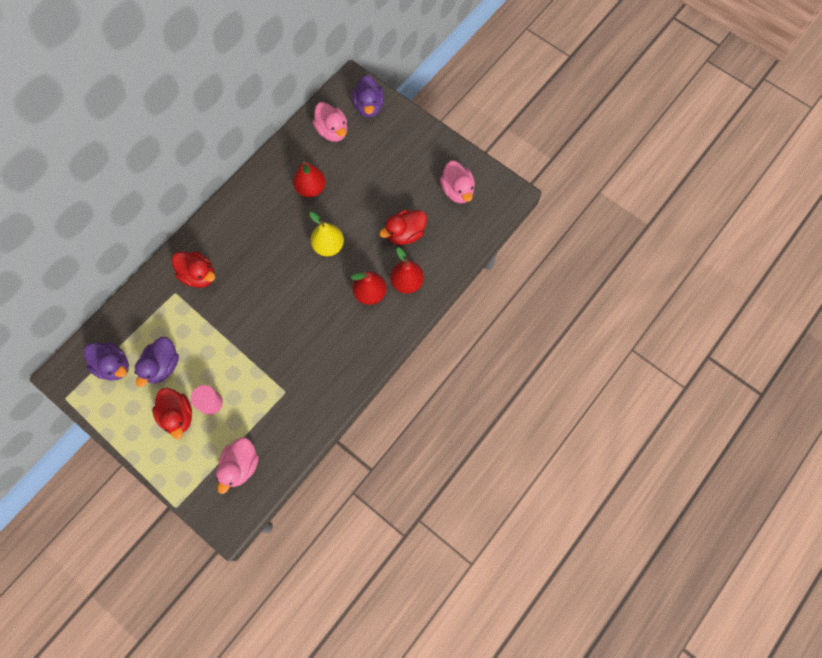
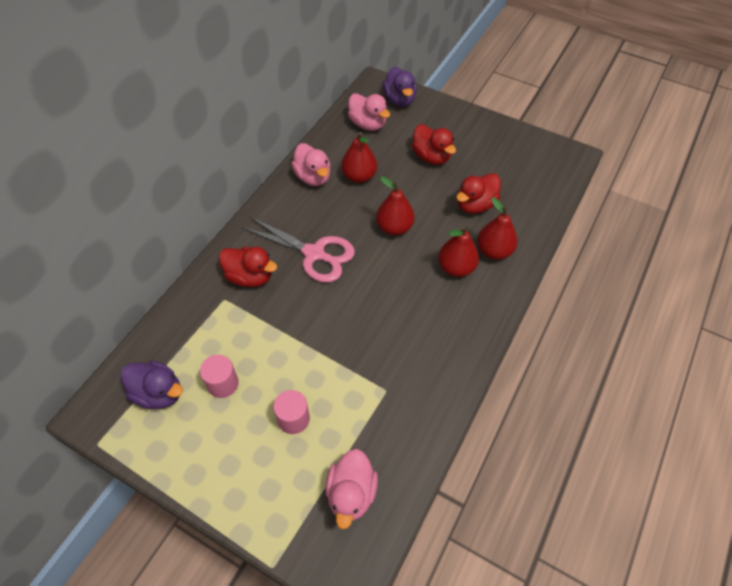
camera: 10 degrees left, 15 degrees down
(162, 366) = (223, 384): purple duck -> pink cylinder
(178, 416) = (253, 442): red duck -> red duck (431, 157)
(255, 261) = (314, 254): none -> pink scissors
(328, 246) = (394, 227): yellow pear -> red pear
(457, 191) = (516, 159): pink duck -> pink duck (313, 177)

